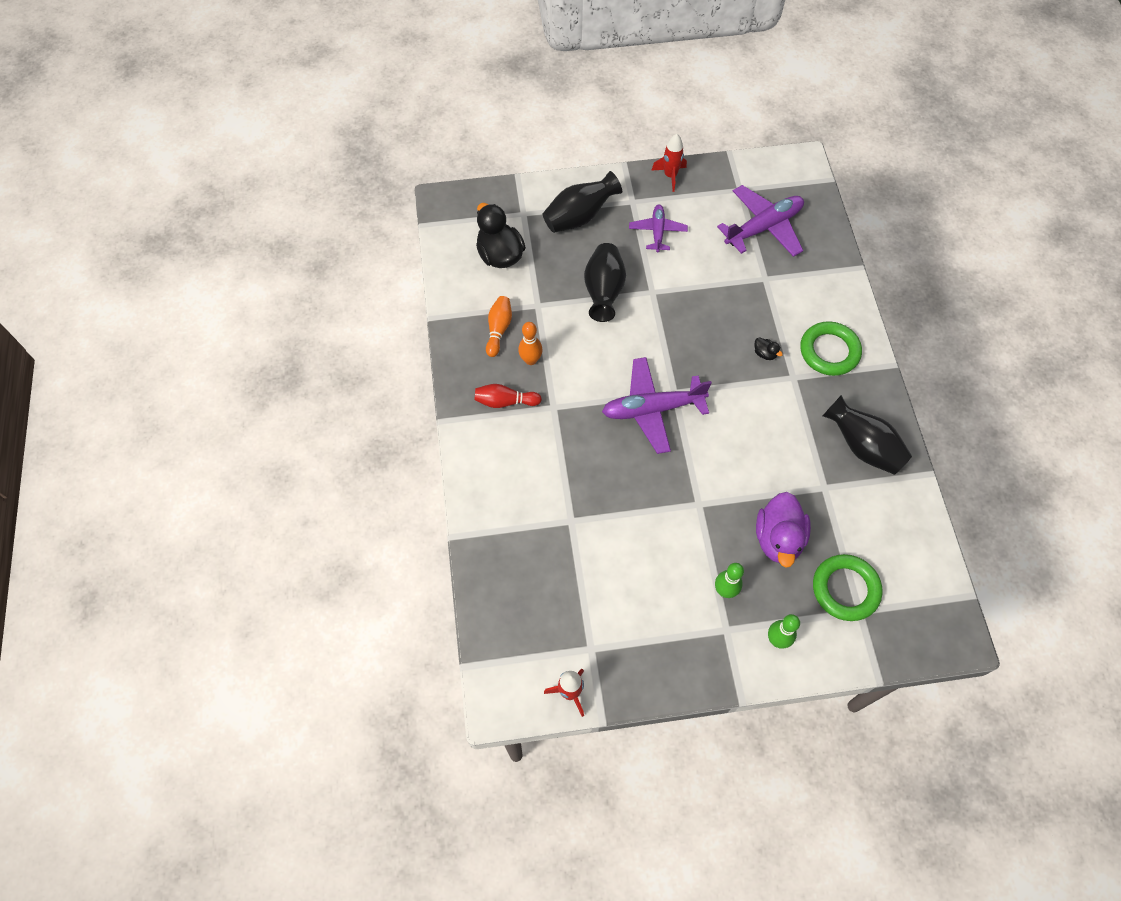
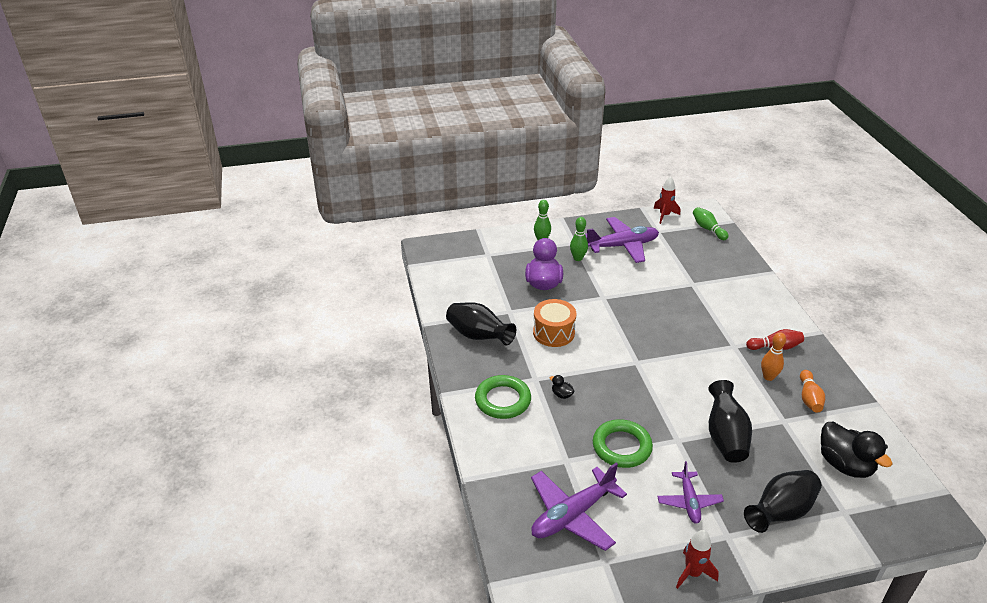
camera: 175 degrees right, 25 degrees down
(509, 648) = (708, 229): none -> green bowling pin
(652, 409) = (652, 349): purple plane -> purple plane (622, 246)
(769, 445) = (553, 332): none -> orange drum
(845, 589) = (497, 263): green ring -> green ring (621, 447)

